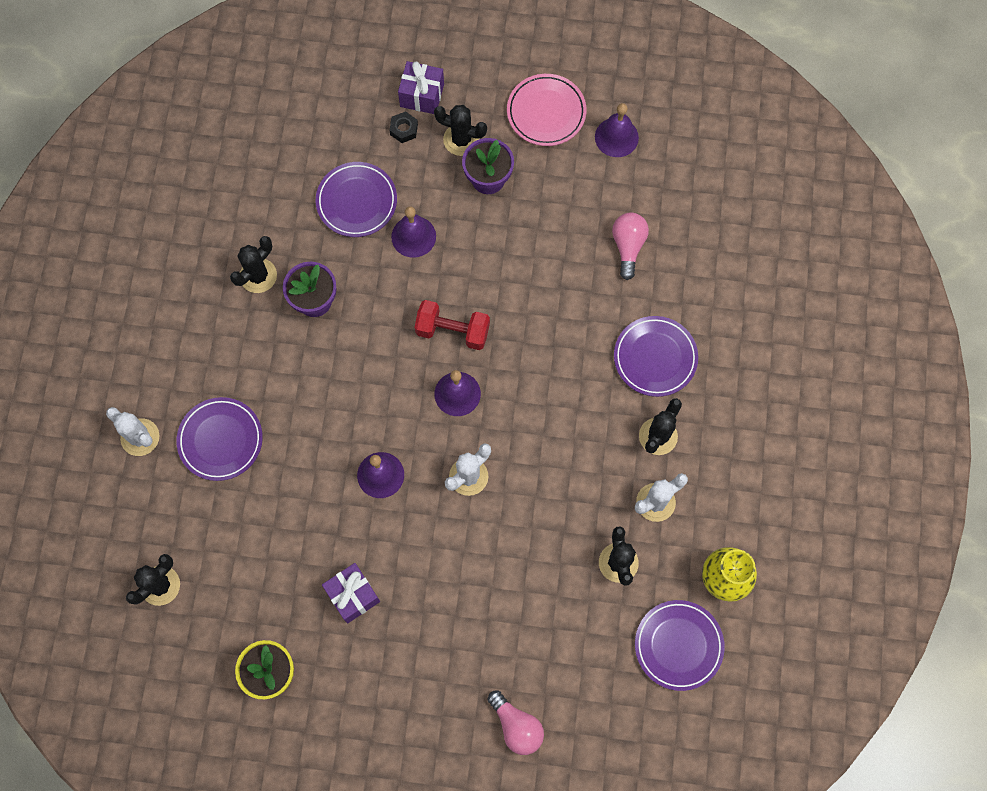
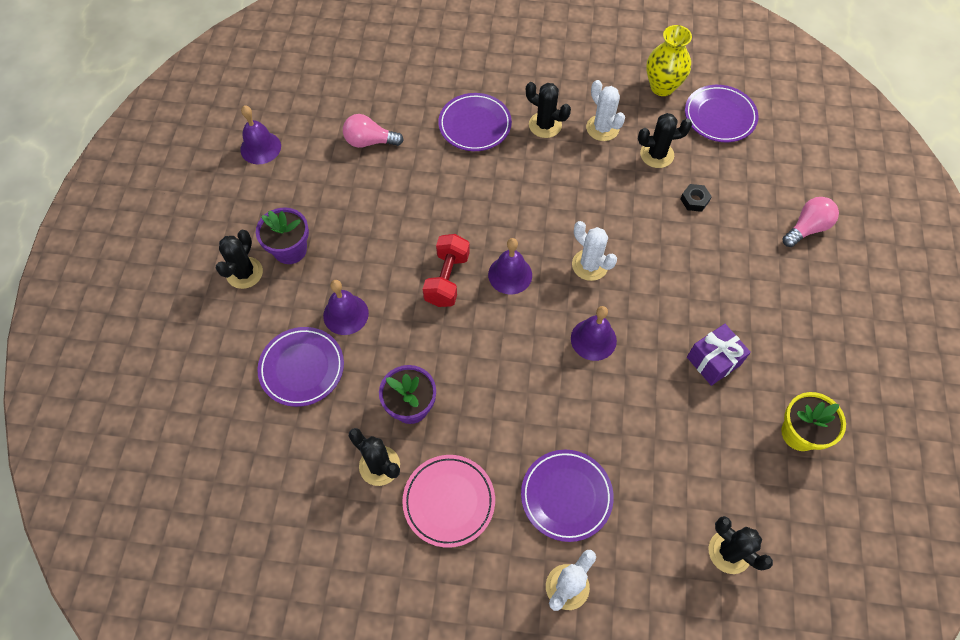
camera: 90 degrees left, 10 degrees down
(404, 129) = (225, 325): black nut -> black nut (694, 200)
(422, 95) = (188, 309): purple gift -> none
(546, 112) = (226, 201): pink plate -> pink plate (449, 501)

